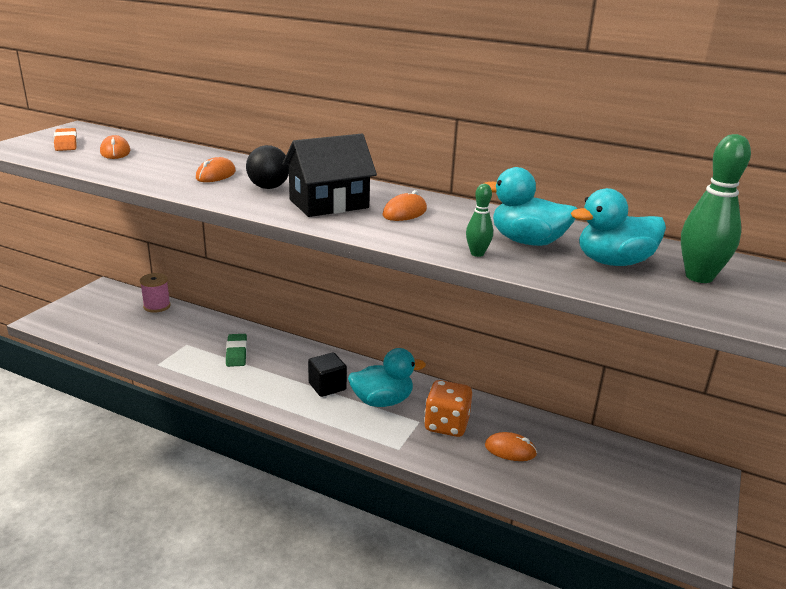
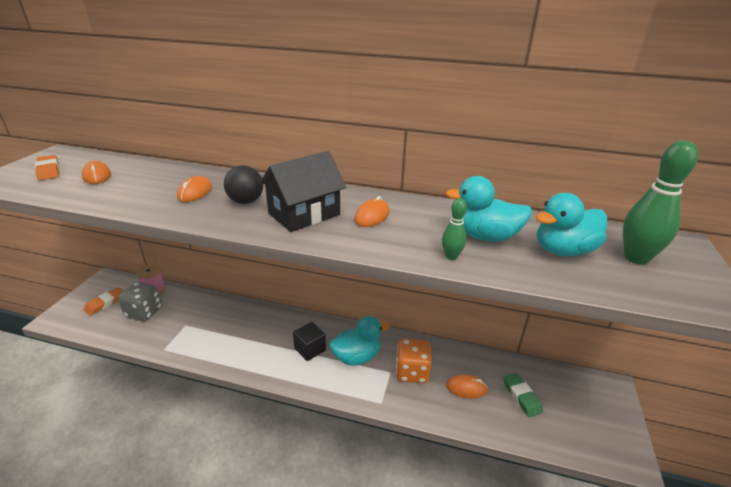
camera: 10 degrees left, 5 degrees up
(100, 312) = (105, 303): none -> orange eraser
(142, 326) = (144, 312): none -> grey dice
(236, 353) = (229, 327): green eraser -> green eraser (521, 396)

